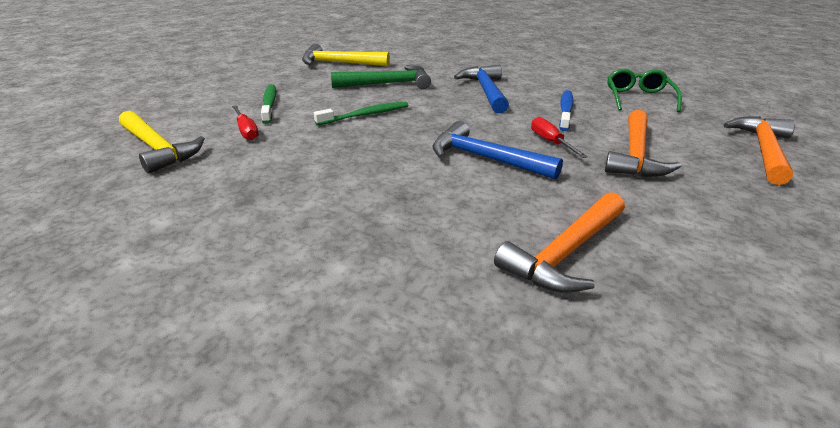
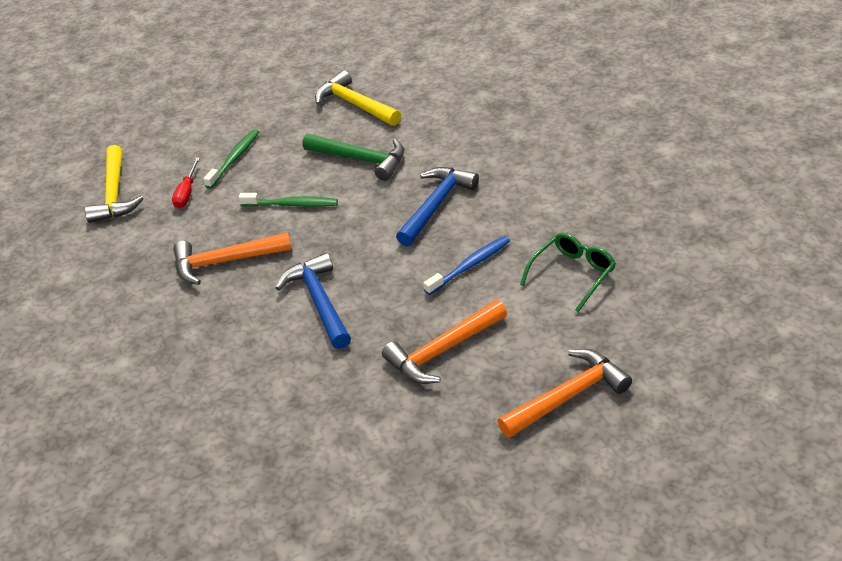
camera: 40 degrees right, 10 degrees up
(551, 142) = (396, 304): red screwdriver -> none
(565, 254) = (255, 417): orange hammer -> orange hammer (225, 262)

